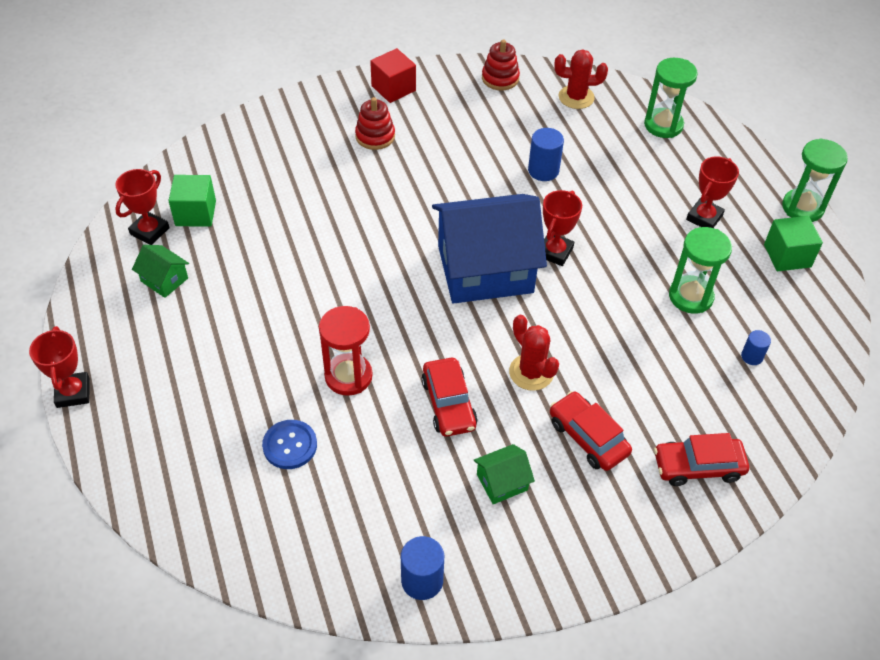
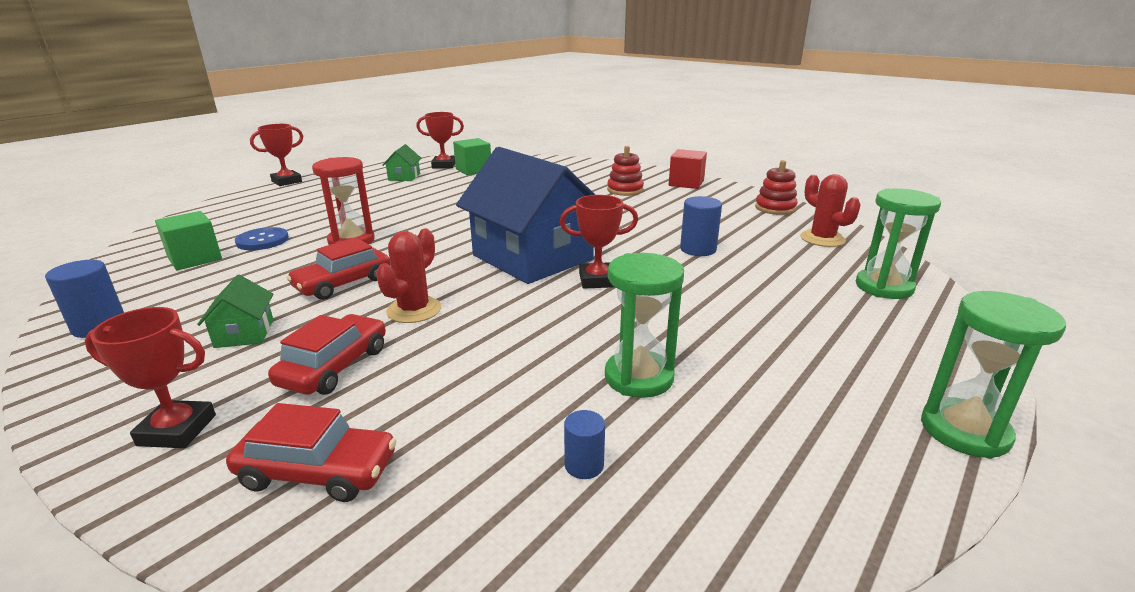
camera: 60 degrees right, 25 degrees down
(502, 482) = (244, 333): green house -> green house turned 45 degrees clockwise
(698, 466) = (318, 471): red car -> red car turned 135 degrees clockwise
(704, 217) = (790, 351): red trophy -> red trophy (177, 430)
(787, 256) = (839, 443): green cube -> green cube (195, 258)

